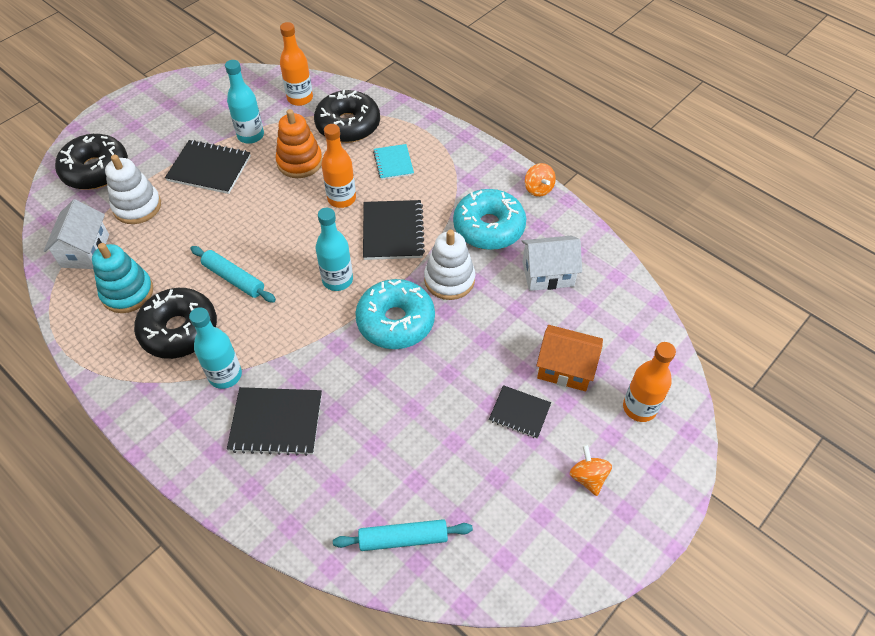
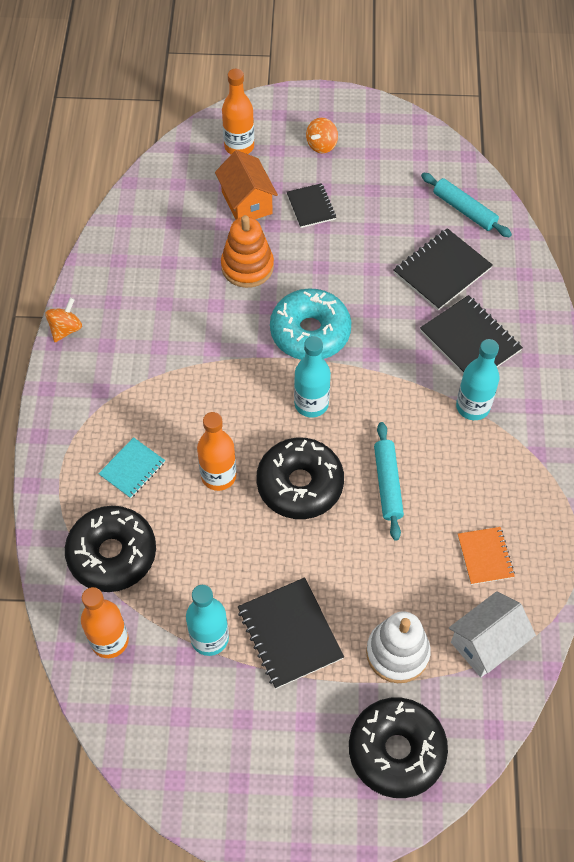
camera: 130 degrees left, 5 degrees up
(127, 292) = (485, 556): turquoise stacking toy -> orange notebook
(179, 330) = (473, 477): black donut -> black donut (300, 484)
(300, 162) = (205, 554): orange stacking toy -> orange stacking toy (247, 267)
(393, 231) = (220, 404): black notebook -> black notebook (442, 271)
(449, 279) = (233, 325): white stacking toy -> none
(489, 227) = (148, 336): turquoise donut -> none
(548, 274) = (164, 264): white house -> none

